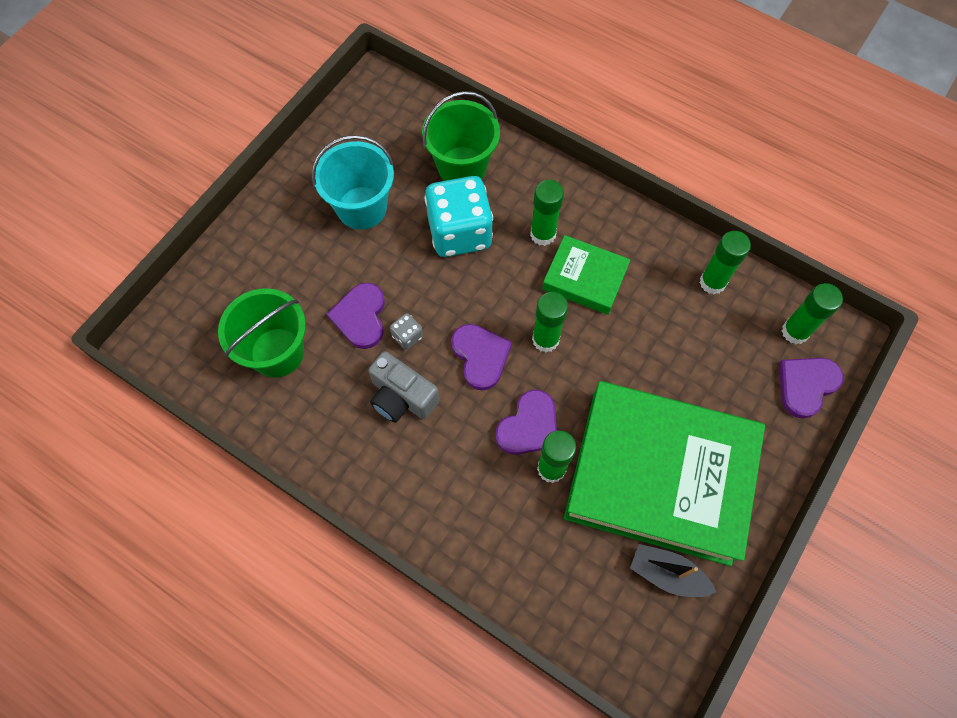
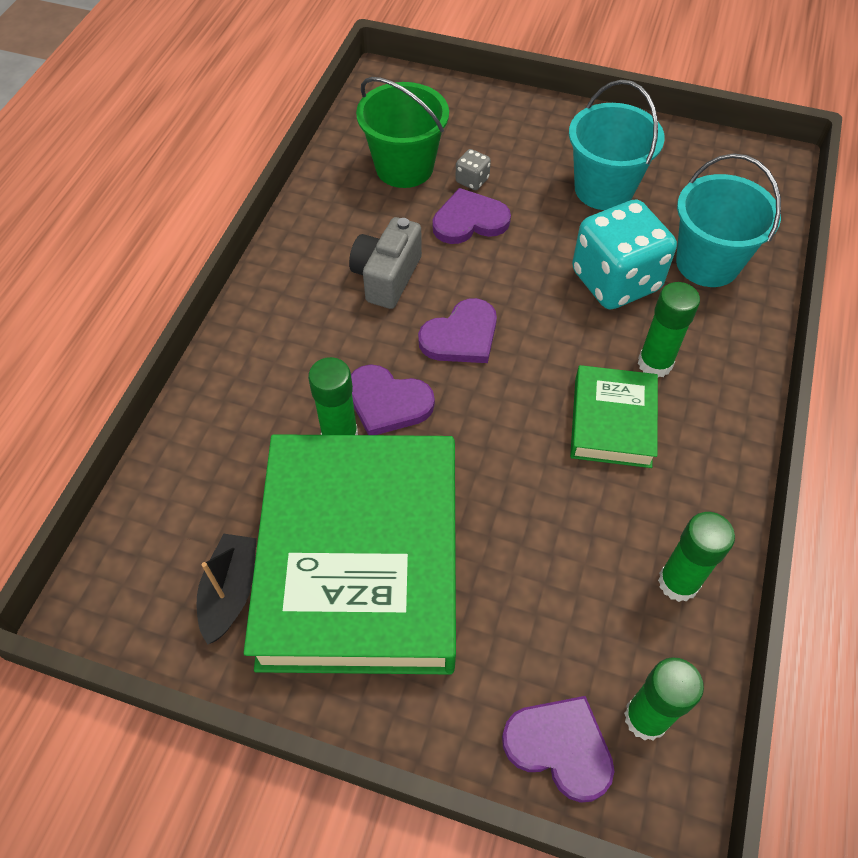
camera: 75 degrees right, 10 degrees down
(407, 336) = (461, 265): grey dice -> grey dice (472, 180)
(462, 167) = (707, 263): green bucket -> turquoise bucket
(545, 339) = (507, 396): green glue stick -> none

